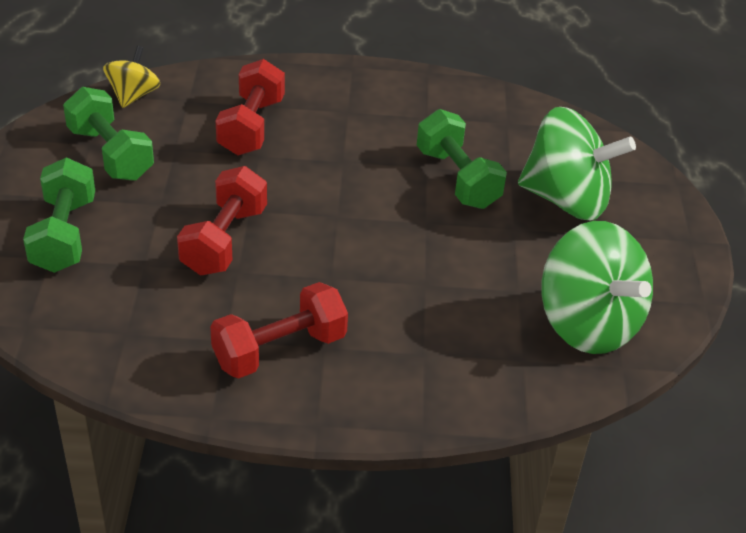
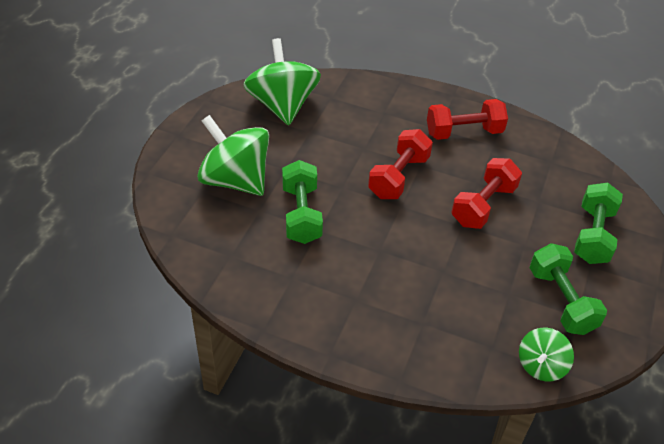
camera: 160 degrees left, 5 degrees up
(133, 95) = (541, 365): yellow spinning top -> green spinning top
(251, 127) = (442, 302): red dumbbell -> red dumbbell (398, 177)

